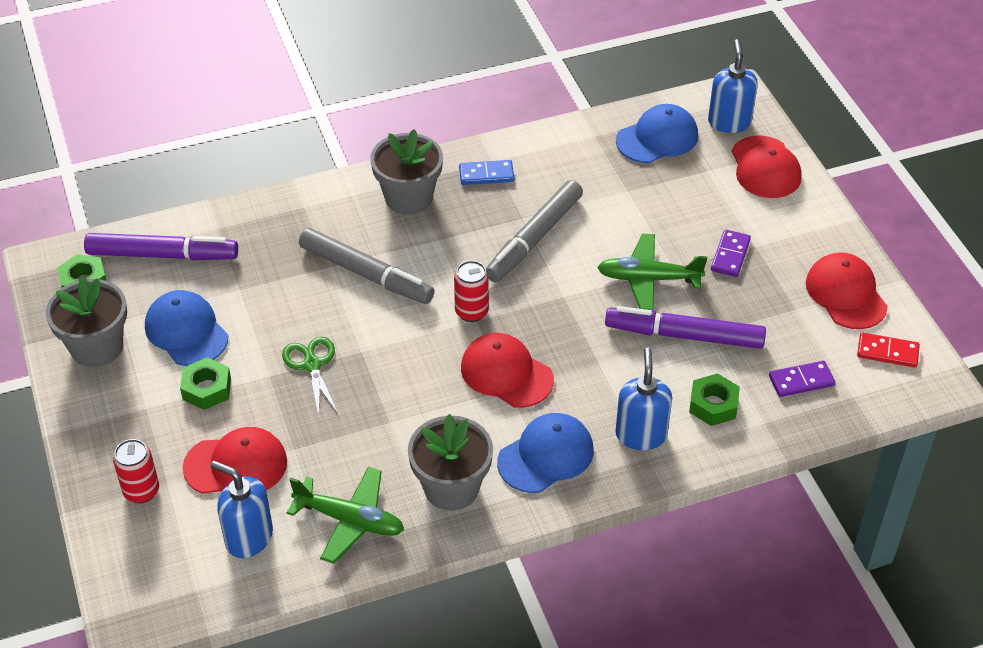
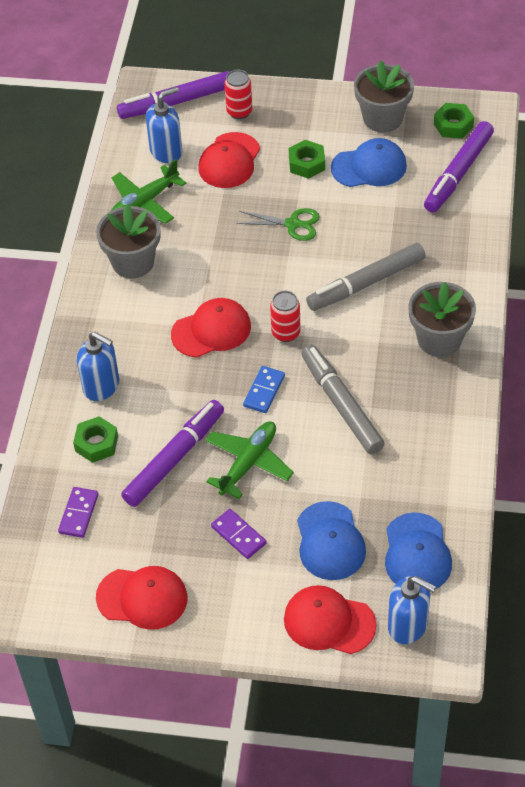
camera: 120 degrees right, 5 degrees up
(150, 567) = (177, 102): none -> purple marker
(486, 174) = (438, 403): blue domino -> blue domino (264, 391)
(546, 456) = (122, 323): blue cap -> blue cap (330, 541)
(887, 352) = (64, 592): red domino -> none

